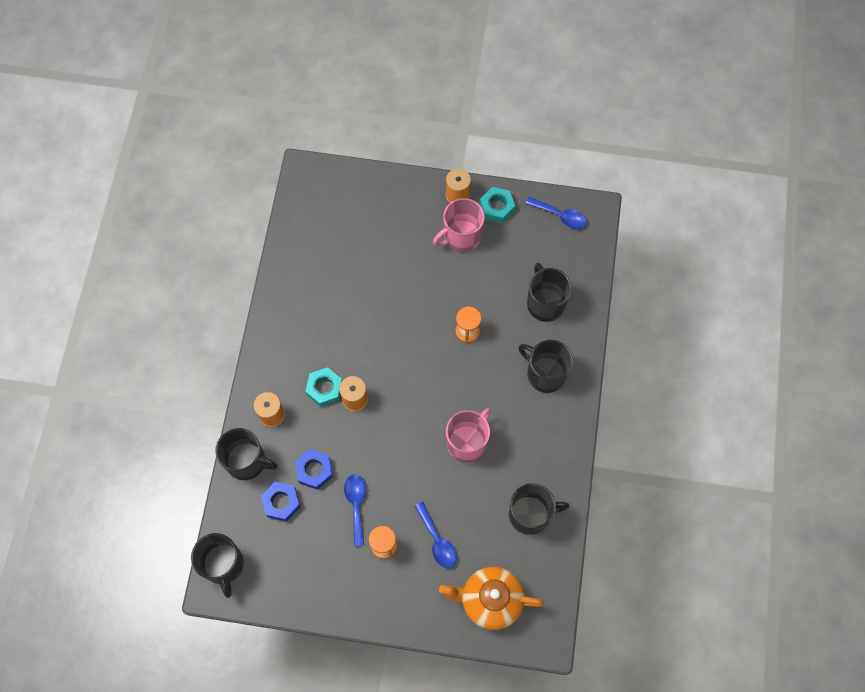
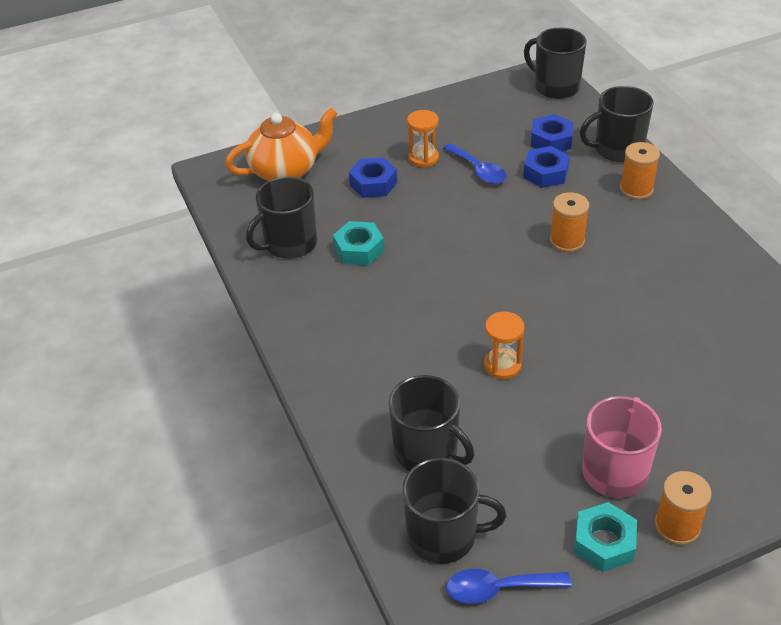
camera: 150 degrees right, 25 degrees down
(324, 389) = (608, 233): turquoise nut -> turquoise nut (359, 249)
(437, 540) = (373, 184): blue spoon -> blue nut
(467, 442) = (408, 266): pink mug -> none
(545, 374) = (366, 372): black mug -> black mug (444, 536)

